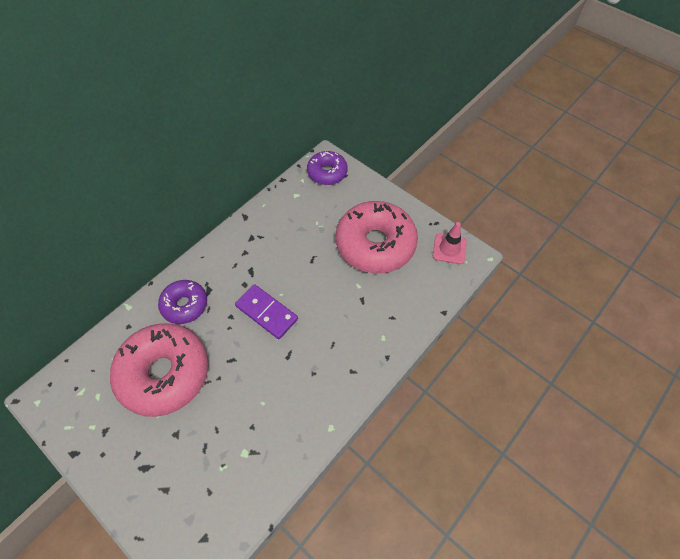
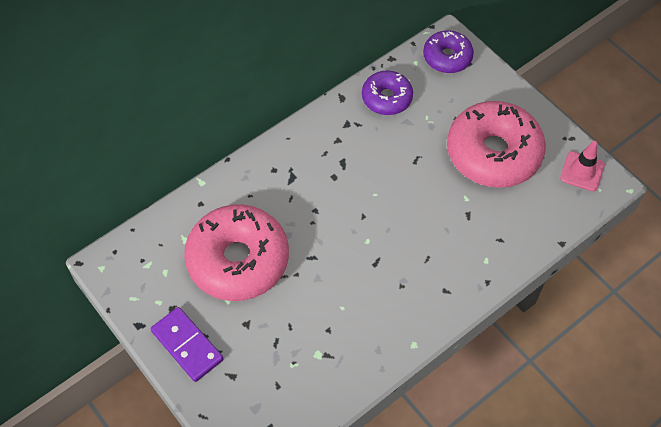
camera: 10 degrees right, 0 degrees up
(185, 305) = (265, 190): purple donut -> purple donut (387, 98)
(266, 313) = (356, 212): purple domino -> purple domino (187, 345)

